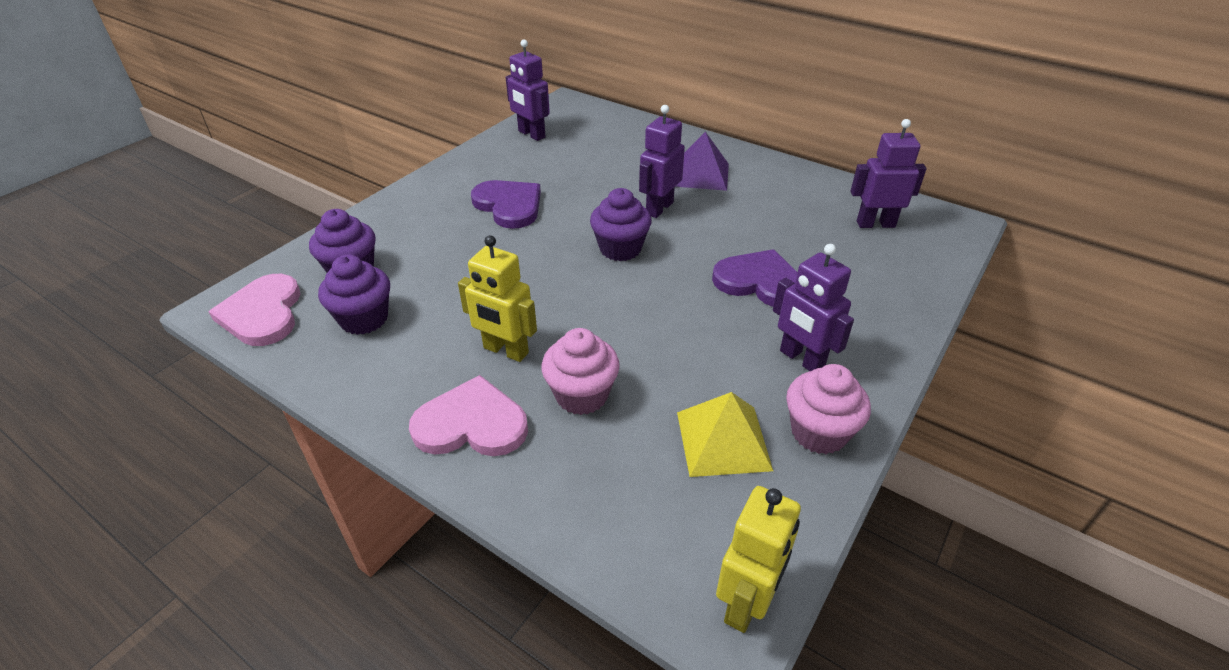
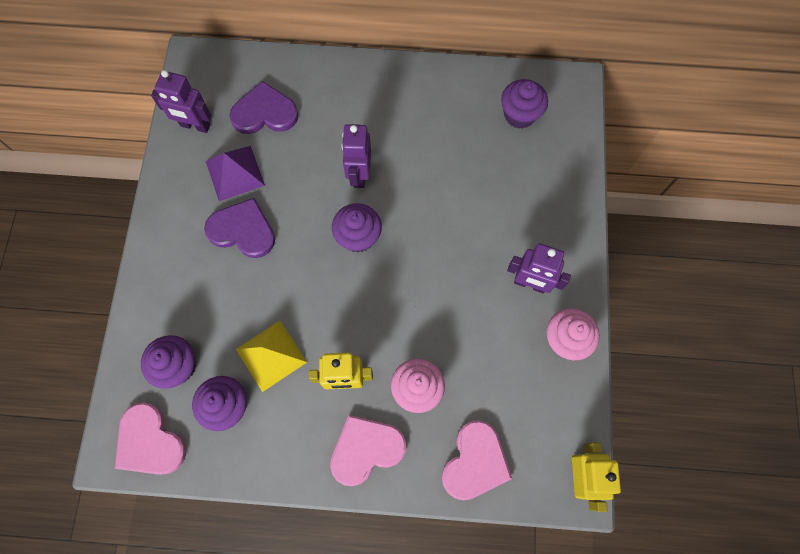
camera: 30 degrees left, 30 degrees up
(599, 505) = (475, 462): none -> pink heart
(701, 174) = (367, 114): purple pyramid -> purple pyramid (234, 173)
(723, 440) = (516, 377): yellow pyramid -> yellow pyramid (271, 355)
(760, 282) = (471, 222): purple heart -> purple heart (264, 112)
(875, 224) = (519, 115): purple robot -> purple cupcake

